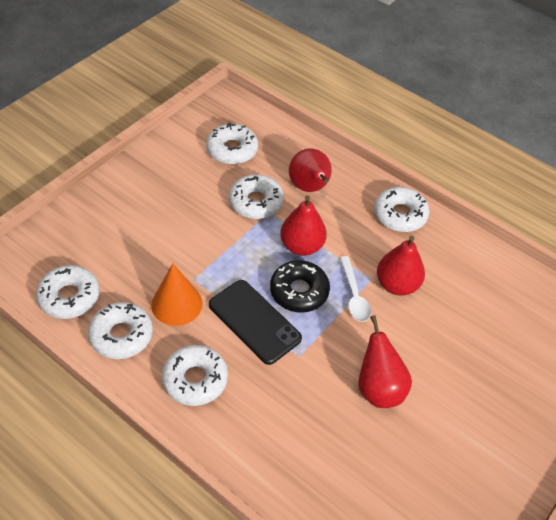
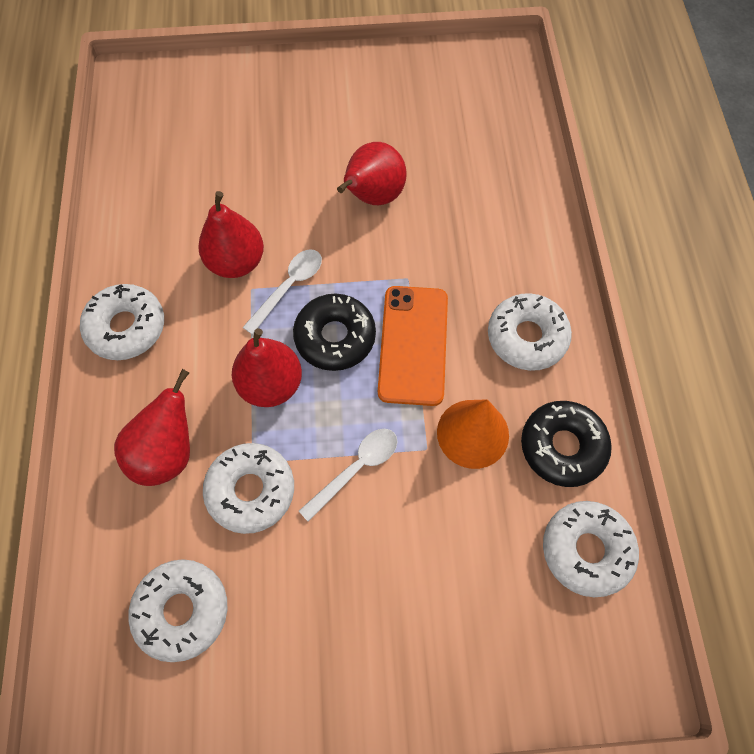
camera: 130 degrees left, 15 degrees up
(121, 335) = (562, 447): white donut -> black donut
(218, 245) = (356, 469): none -> white spoon
(254, 321) = (413, 345): black phone -> orange phone

